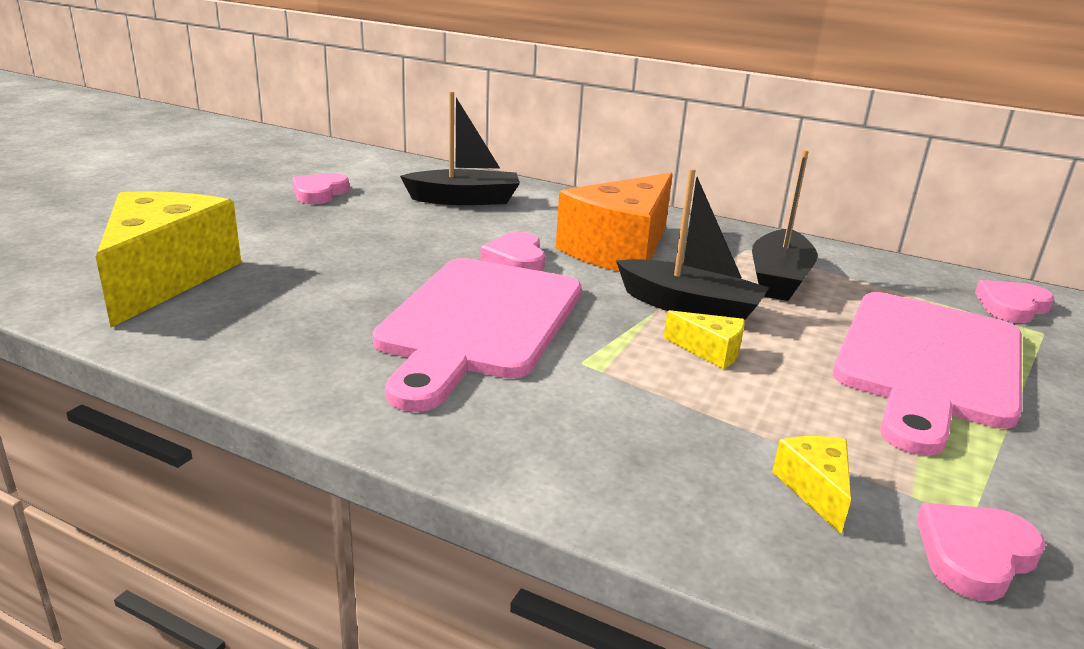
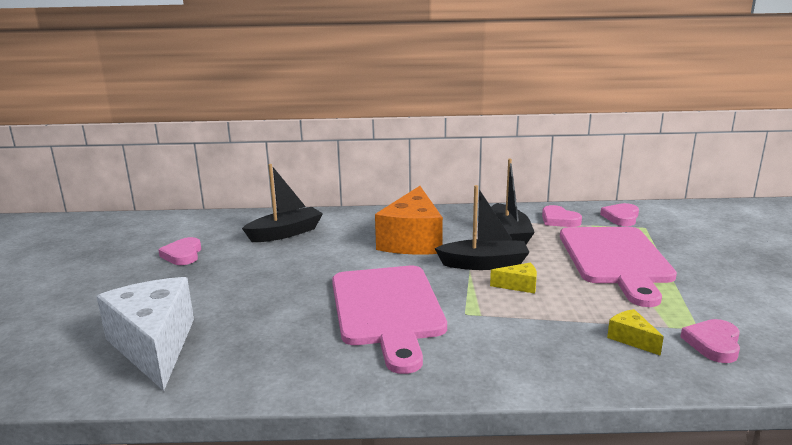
camera: 25 degrees left, 5 degrees down
(165, 277) = (154, 346): yellow cheese -> white cheese
(516, 258) = (362, 263): pink heart -> pink heart (559, 220)

